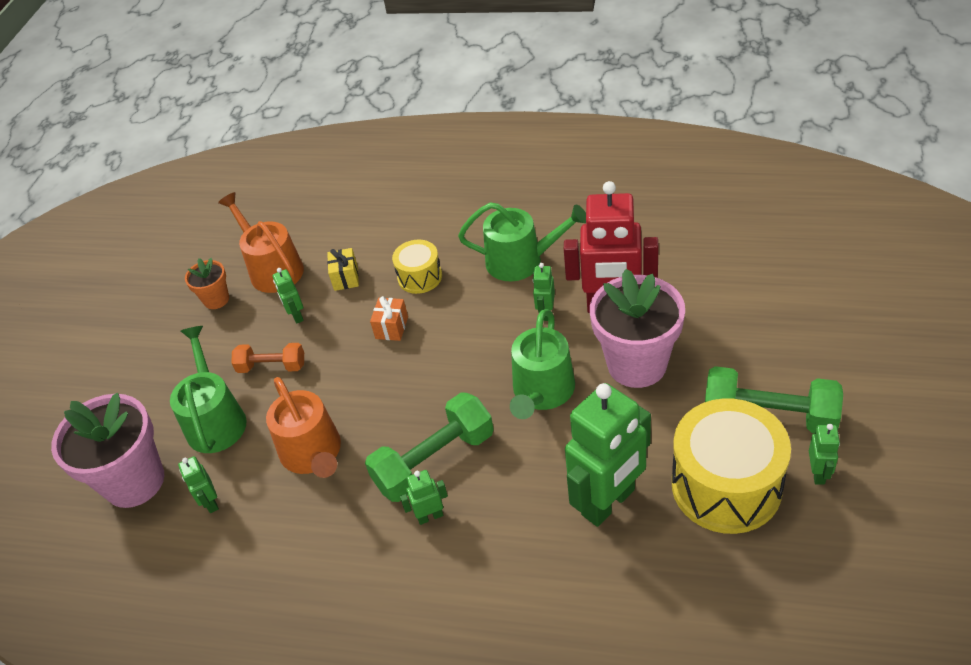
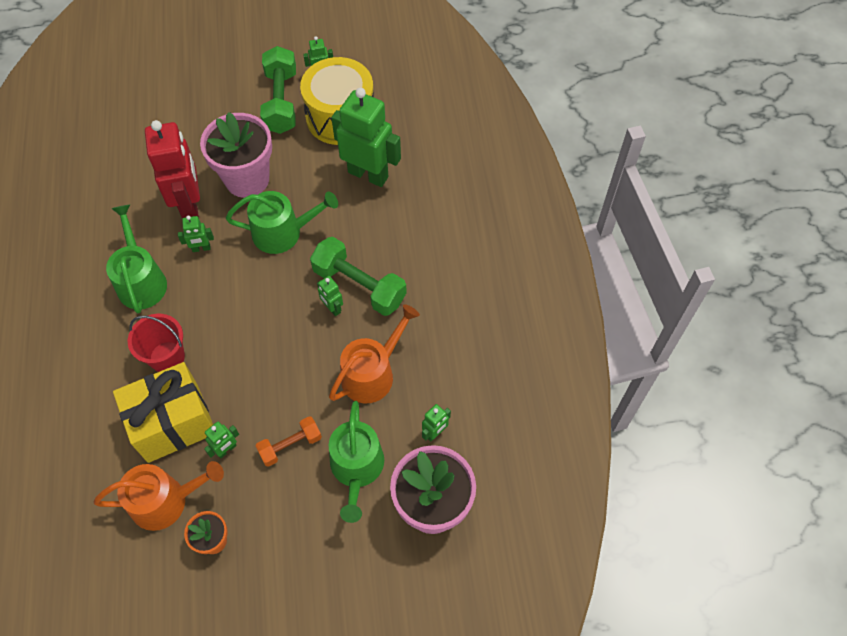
camera: 115 degrees left, 15 degrees up
(215, 420) = (357, 468): green watering can -> green watering can turned 60 degrees counterclockwise
(272, 367) = (290, 445): orange dumbbell -> orange dumbbell turned 75 degrees clockwise
(273, 269) = (165, 501): orange watering can -> orange watering can turned 135 degrees counterclockwise
(346, 278) = (173, 423): yellow gift -> yellow gift, size x2.40
(392, 328) = (231, 360): orange gift -> none
(420, 277) = (167, 357): yellow drum -> red bucket
(430, 516) = (405, 274): green robot -> green robot (332, 308)

